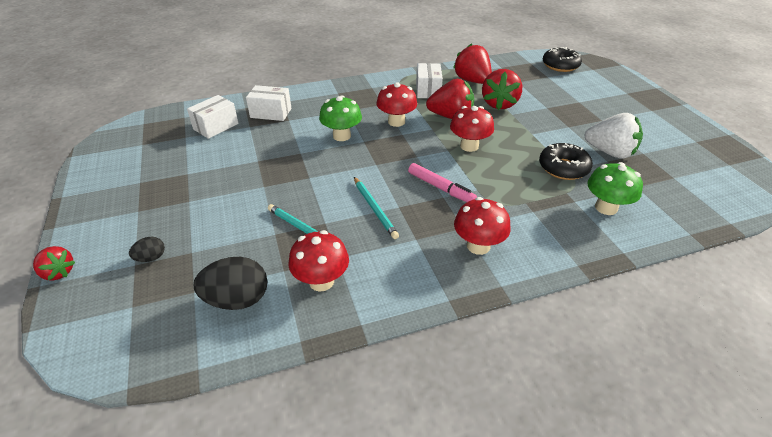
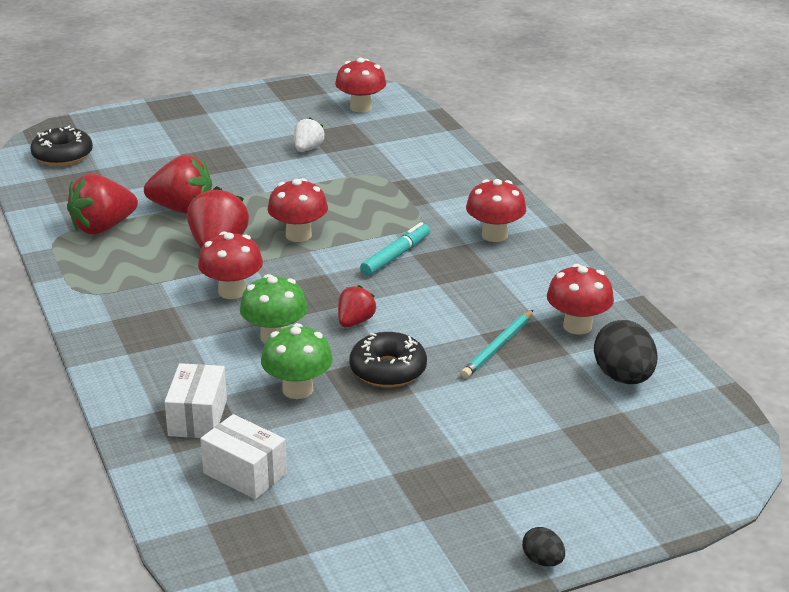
camera: 95 degrees left, 10 degrees down
(58, 272) = (633, 534): red strawberry -> red strawberry (355, 322)
(151, 258) = (582, 459): black egg -> black egg (542, 561)
(375, 208) = (445, 300): turquoise pencil -> none
(428, 90) = (130, 266): white box -> none
(440, 188) = (396, 256): pink marker -> turquoise marker
(563, 168) = (343, 178): black donut -> black donut (388, 370)
(606, 207) = (415, 163): green mushroom -> green mushroom (297, 389)
(610, 152) = (308, 149): white strawberry -> white strawberry, size x0.58
(708, 182) = (361, 107): none -> red mushroom

